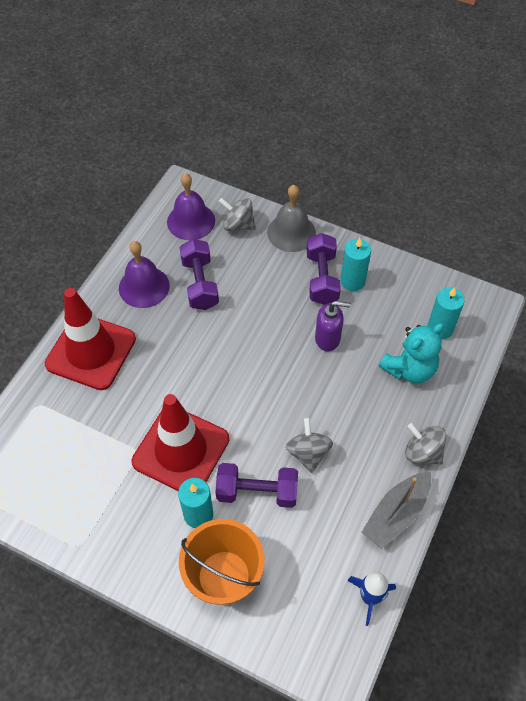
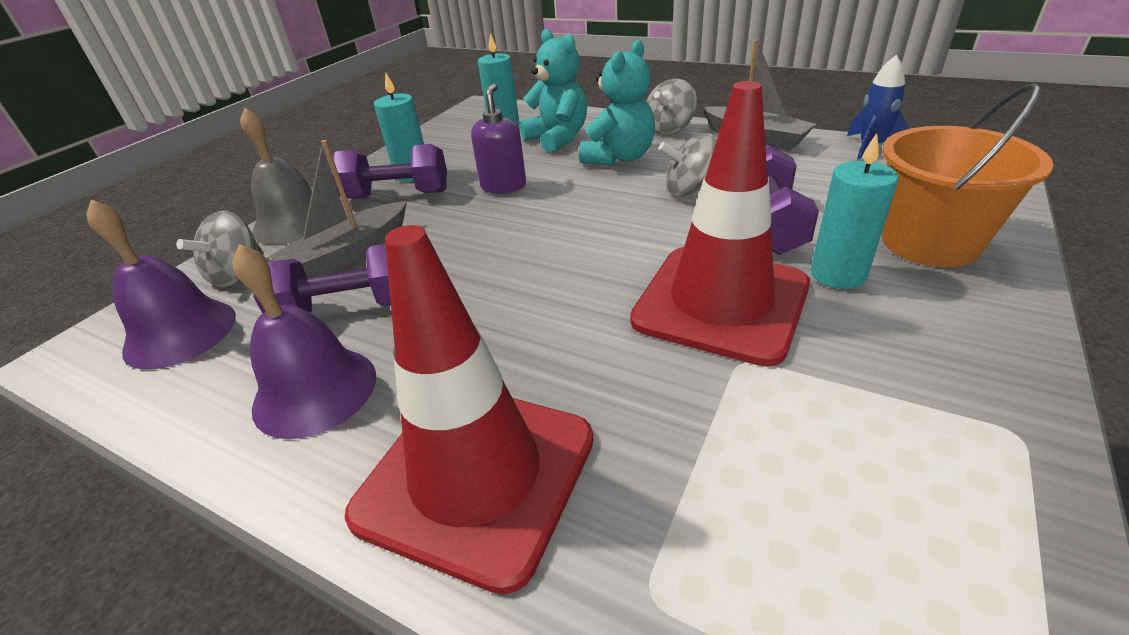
camera: 85 degrees left, 20 degrees down
(251, 270) = (349, 254): none -> grey boat
(367, 412) = (619, 158): none -> turquoise teddy bear

